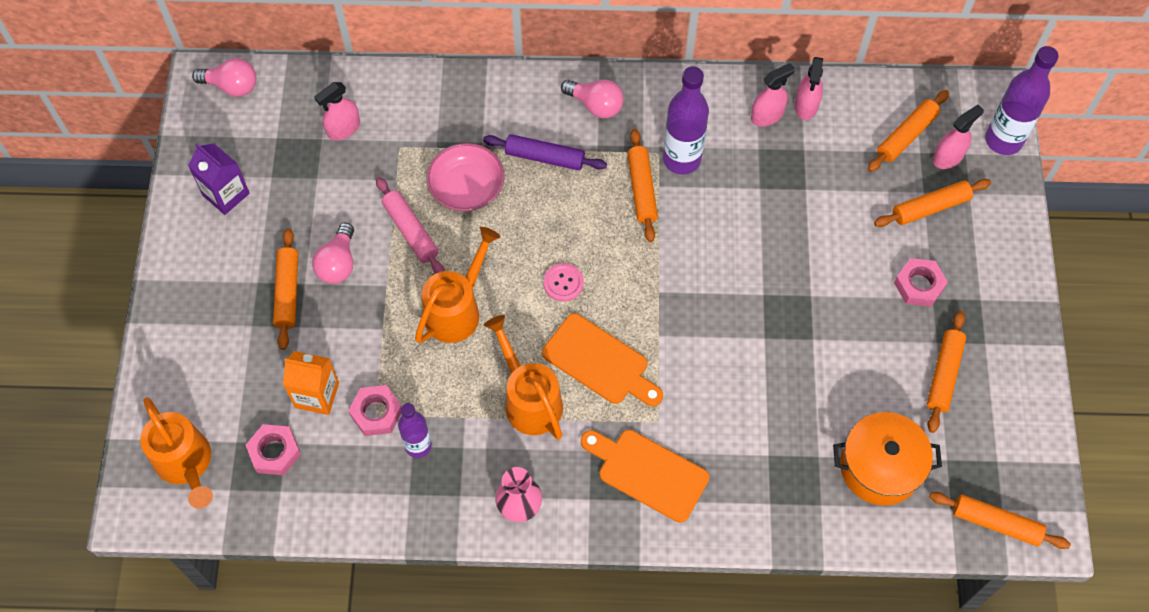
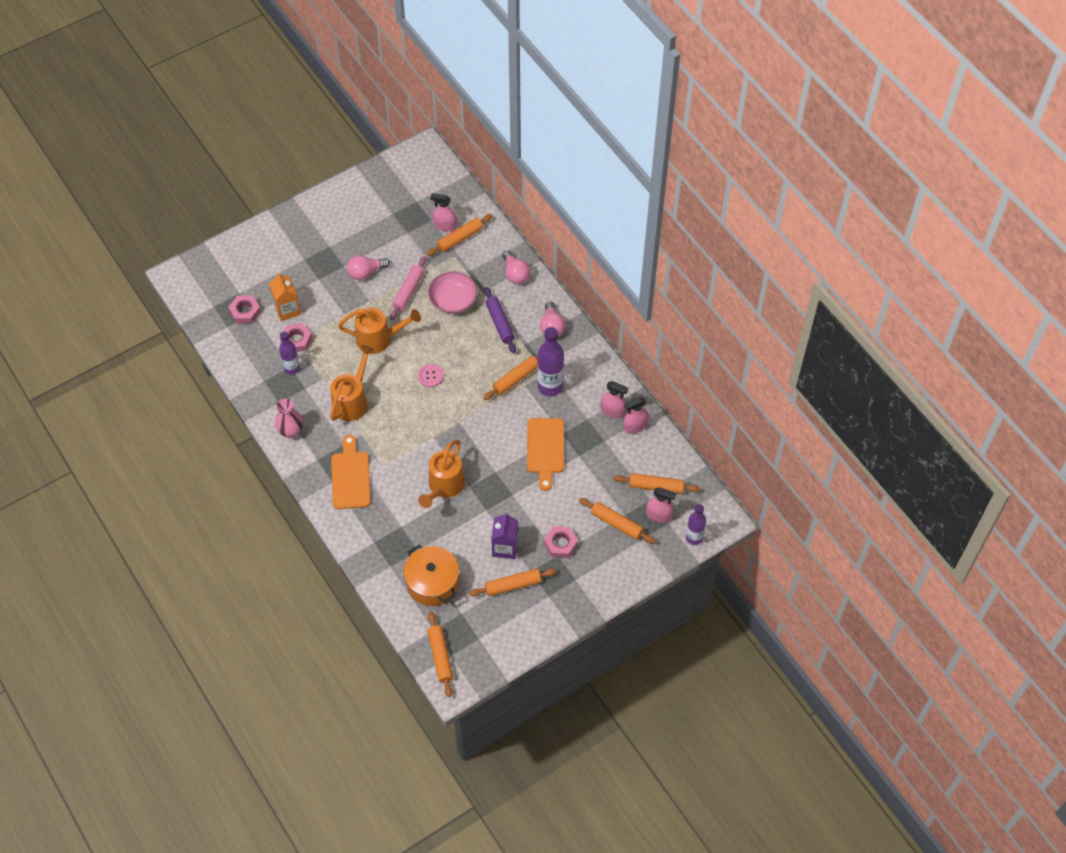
camera: 55 degrees right, 5 degrees down
(187, 465) = (213, 281): orange watering can -> orange watering can (444, 487)
(226, 194) = (367, 201): purple carton -> purple carton (505, 547)
(232, 86) = (431, 163): pink light bulb -> pink light bulb (515, 274)
(287, 292) = (333, 262): orange rolling pin -> orange rolling pin (460, 238)
(599, 362) = (397, 419): orange cutting board -> orange cutting board (545, 449)
(1003, 140) = (694, 538): purple bottle -> purple bottle, size x0.63

